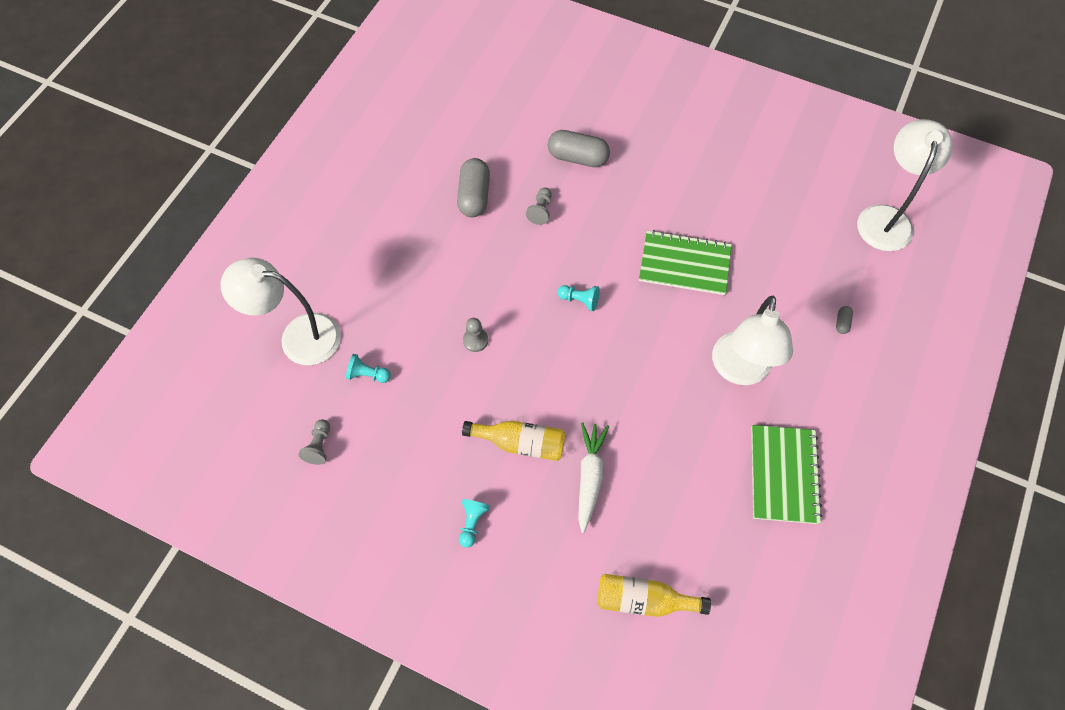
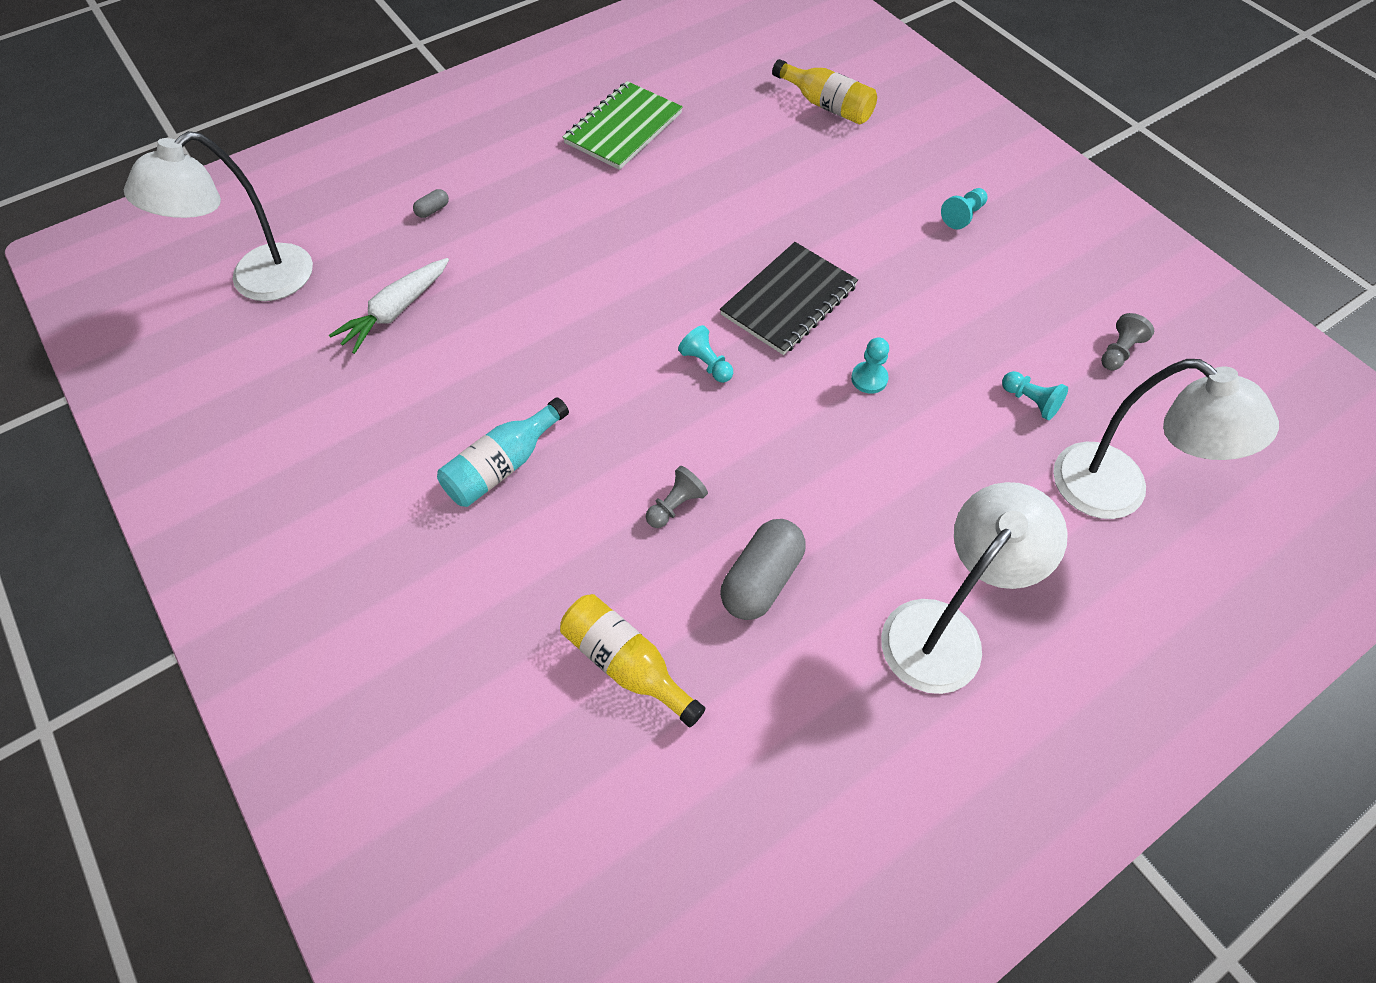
camera: 150 degrees left, 5 degrees down
(475, 340) = (869, 379): grey pawn -> turquoise pawn
(520, 443) = (873, 257): yellow bottle -> yellow bottle (627, 664)
(557, 374) = (789, 300): none -> black notebook
(578, 157) = (560, 562): grey capsule -> none
(589, 477) = (816, 201): white carrot -> white carrot (396, 311)
(645, 187) = (503, 465): none -> turquoise bottle
(684, 264) = (543, 344): green notebook -> none
(740, 371) = (584, 217): white lamp -> white lamp (943, 629)

